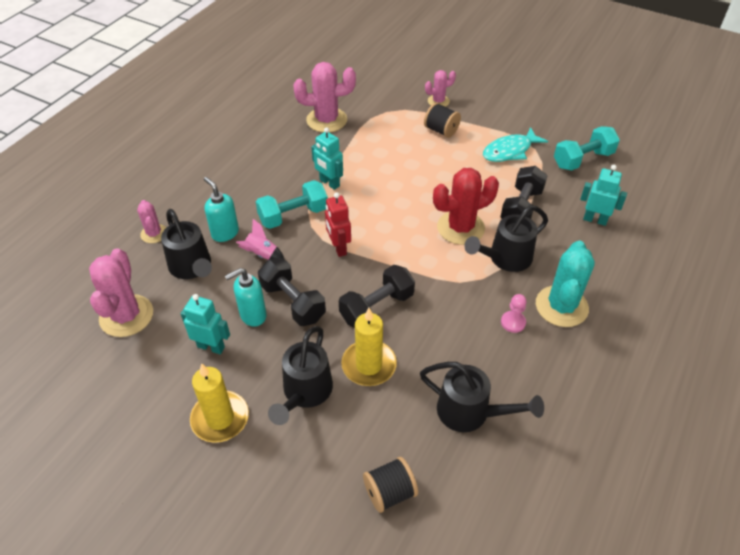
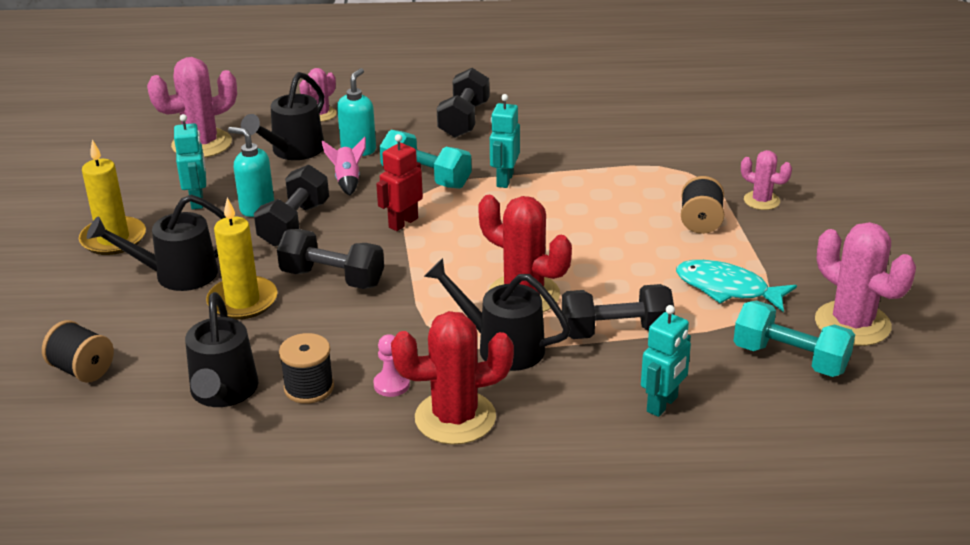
camera: 60 degrees right, 15 degrees down
(238, 169) = (464, 120): none -> black dumbbell
(326, 120) = (616, 139): pink cactus -> pink cactus (852, 324)
(492, 364) = (309, 388): none -> black spool
(561, 306) = (455, 418): turquoise cactus -> red cactus
(595, 220) = (662, 404): turquoise robot -> turquoise robot turned 45 degrees clockwise

